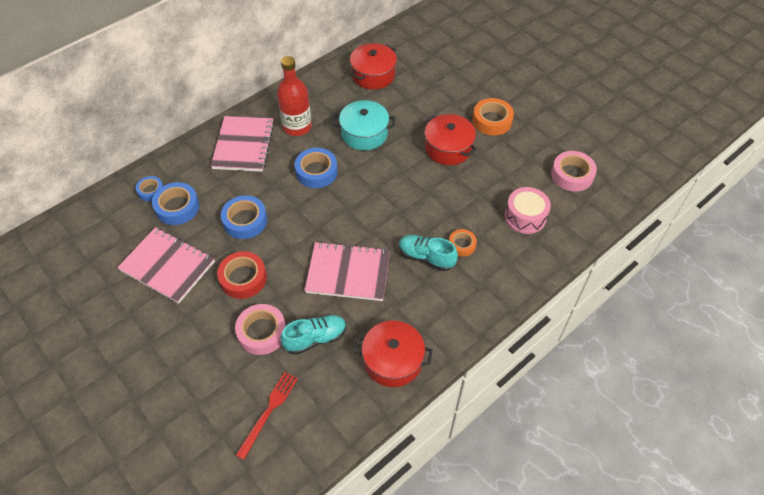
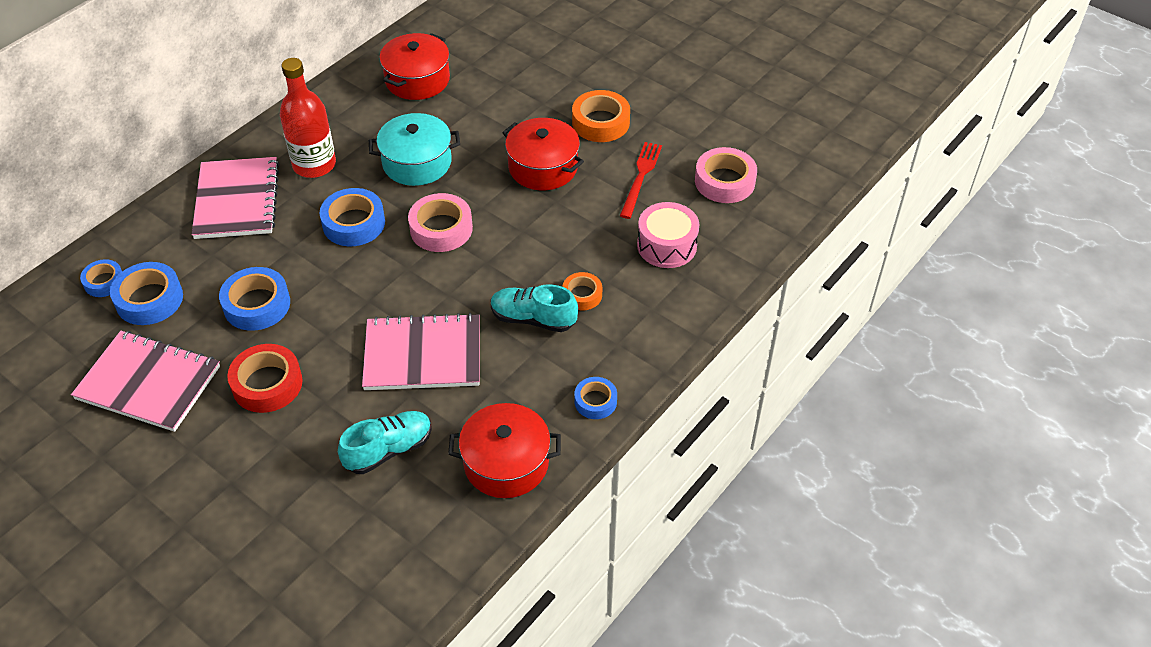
camera: 10 degrees left, 5 degrees down
(262, 332) = (308, 453): pink tape -> pink tape (441, 229)
(268, 411) = (335, 558): red fork -> red fork (640, 177)
(460, 325) = (595, 401): none -> blue tape

